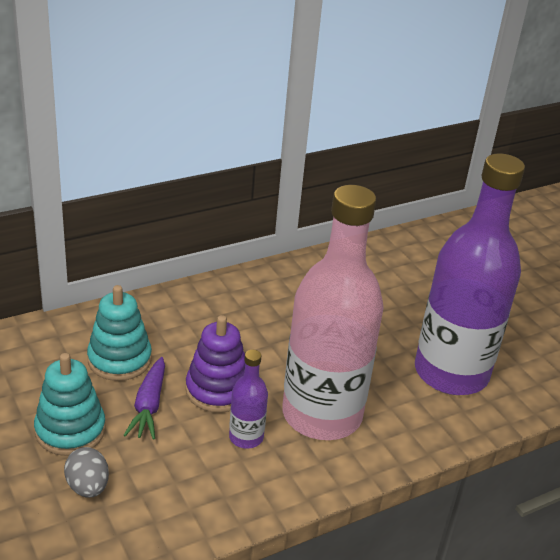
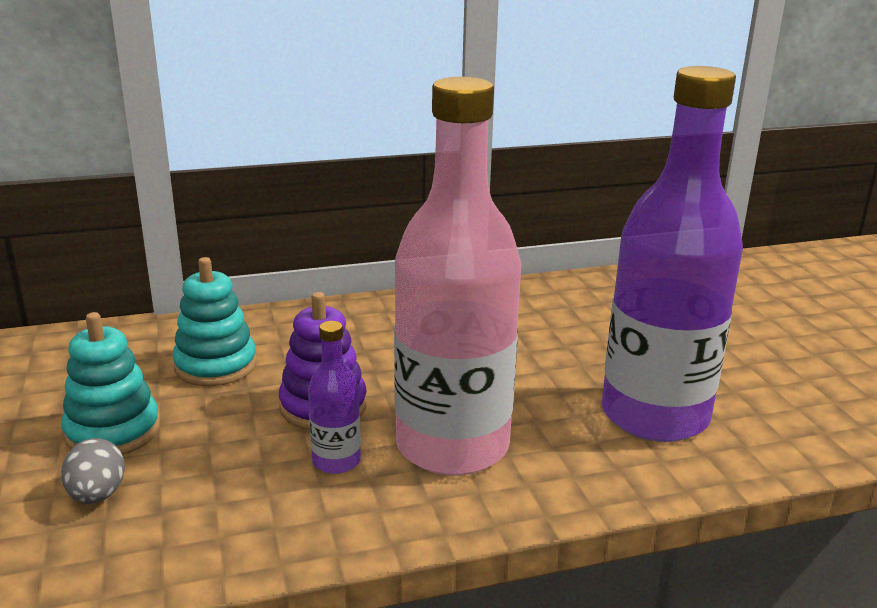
camera: 15 degrees right, 10 degrees down
(149, 406) = (226, 415): purple carrot -> none

